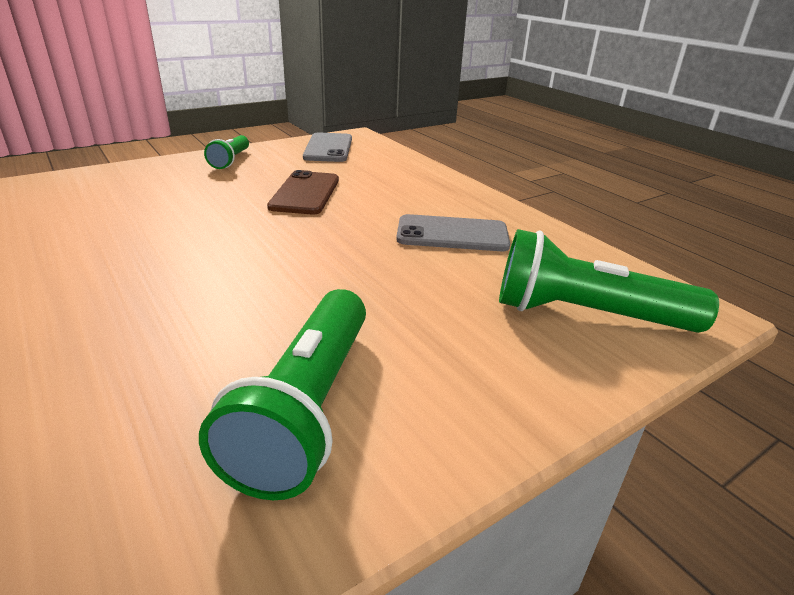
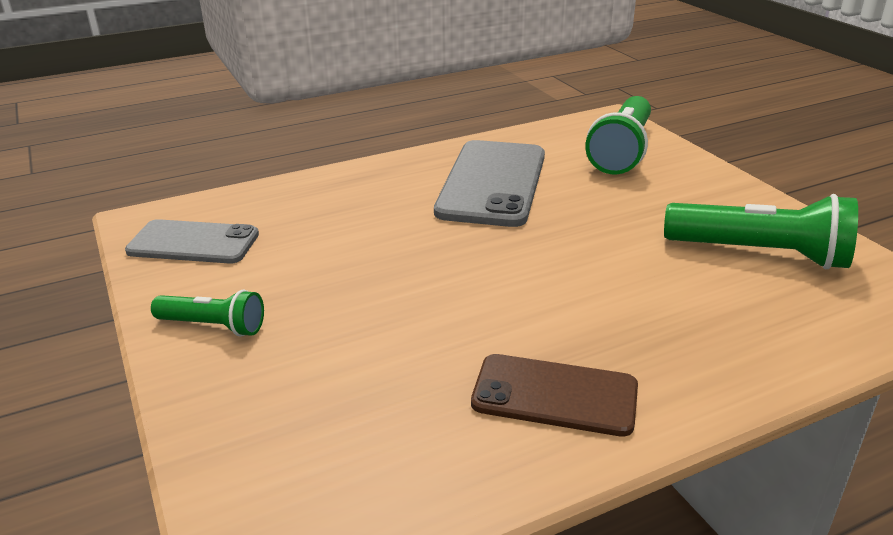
camera: 80 degrees left, 0 degrees up
(305, 193) = (370, 259): brown phone -> brown phone (554, 395)
(452, 234) = (492, 183): grey phone -> grey phone, size x1.56

